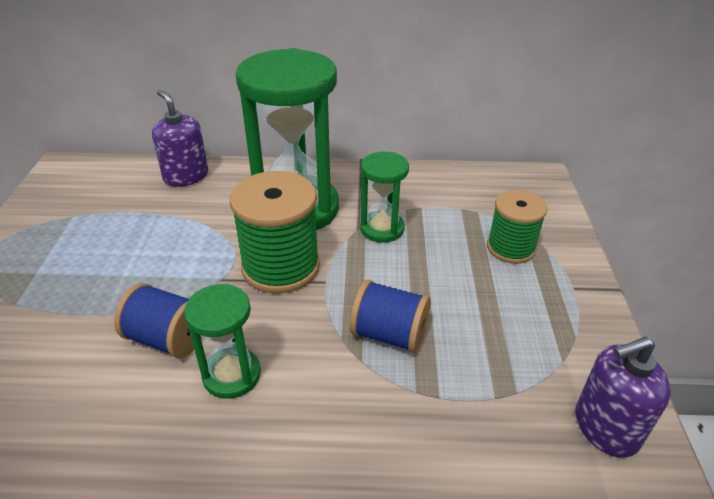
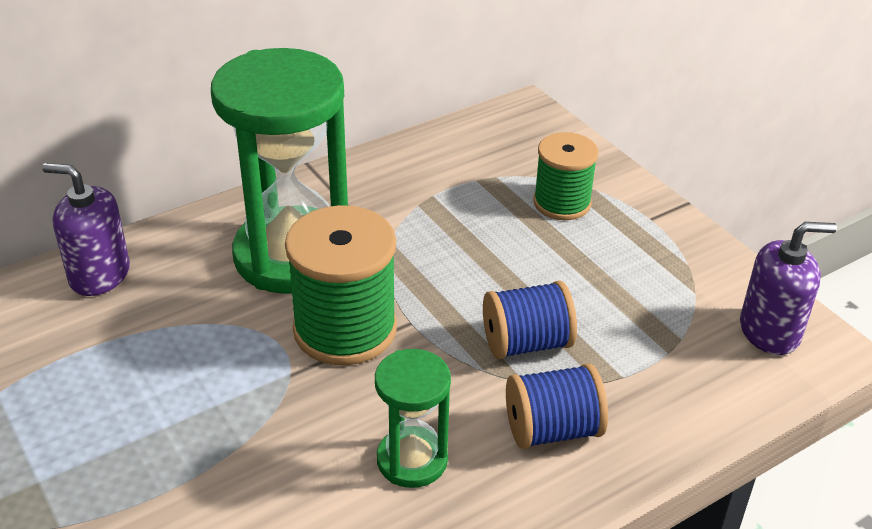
camera: 35 degrees left, 0 degrees up
(167, 339) = (302, 463): blue spool -> blue spool (552, 430)
(382, 229) = (414, 238): green hourglass -> none
(605, 427) = (769, 331): purple soap dispenser -> purple soap dispenser turned 135 degrees counterclockwise

